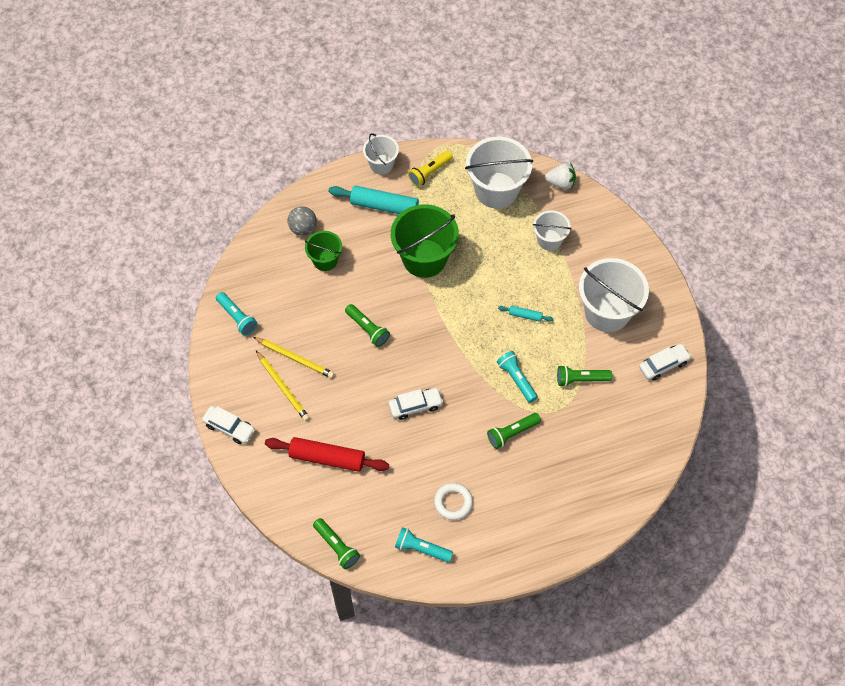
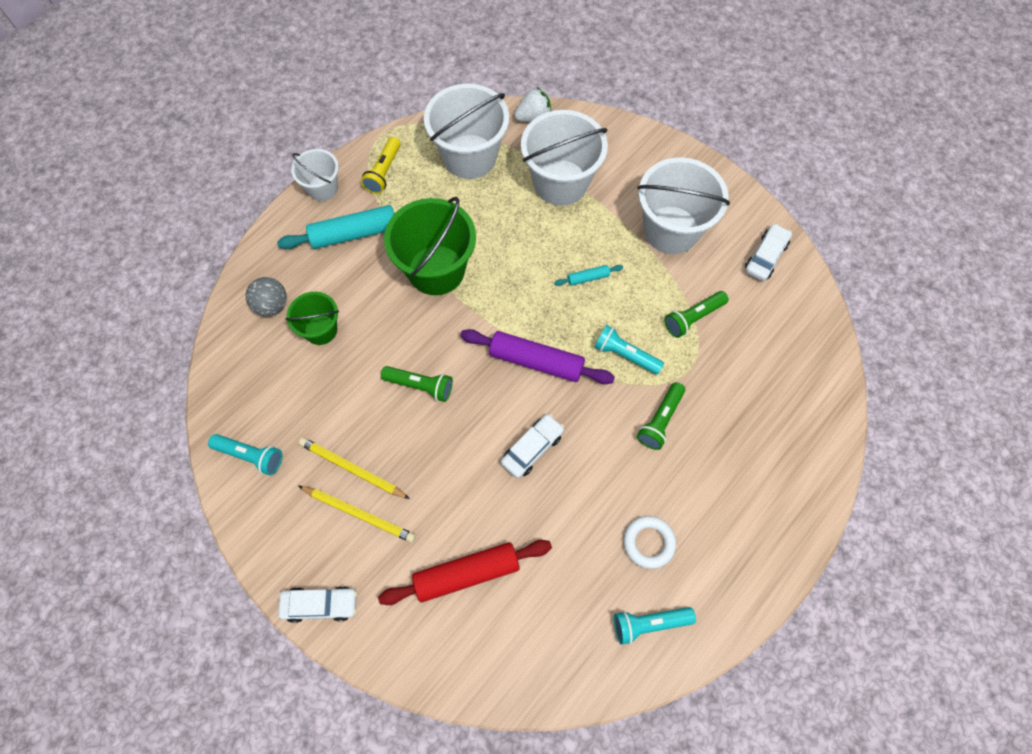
camera: 30 degrees left, 5 degrees up
(294, 358) = (352, 469): yellow pencil -> yellow pencil turned 150 degrees counterclockwise
(336, 546) = (547, 684): green flashlight -> none
(453, 352) = (536, 361): none -> purple rolling pin
(549, 240) = (560, 182): white bucket -> white bucket, size x1.80

